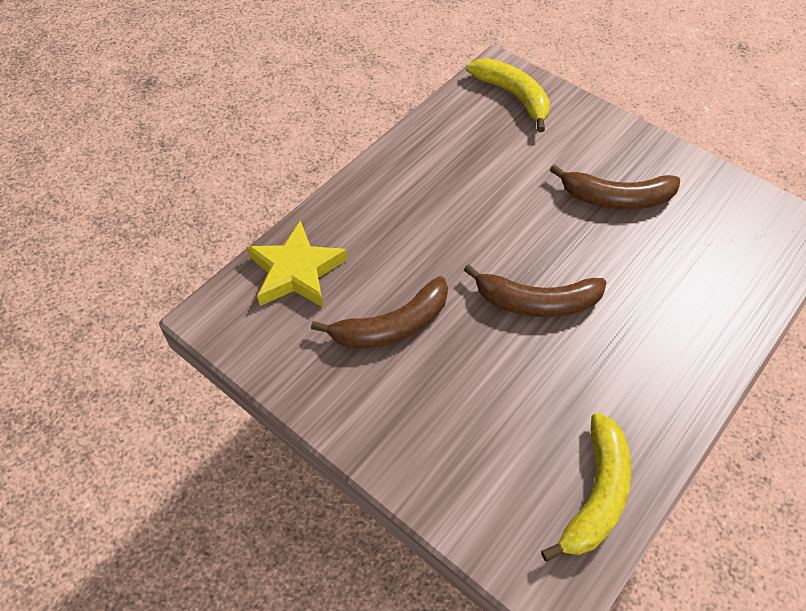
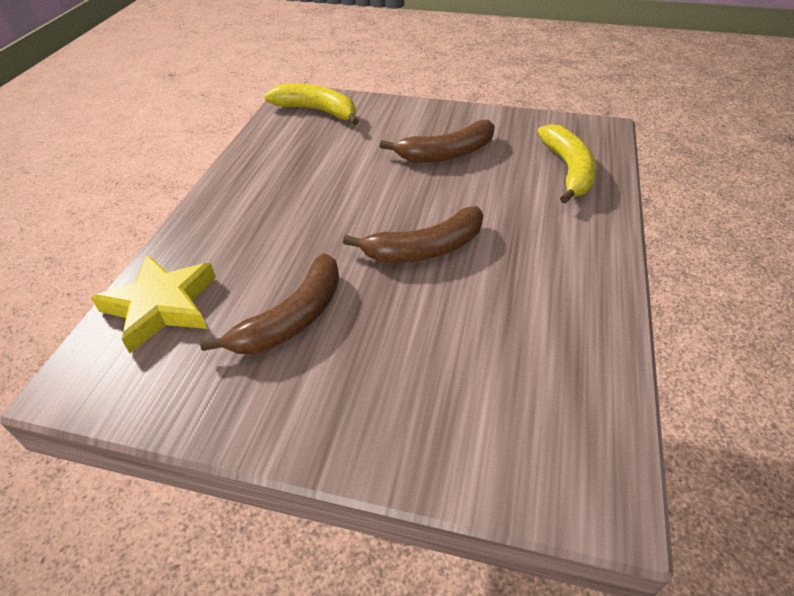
camera: 25 degrees left, 10 degrees down
(595, 494) = (582, 389): yellow banana -> yellow banana (568, 170)

